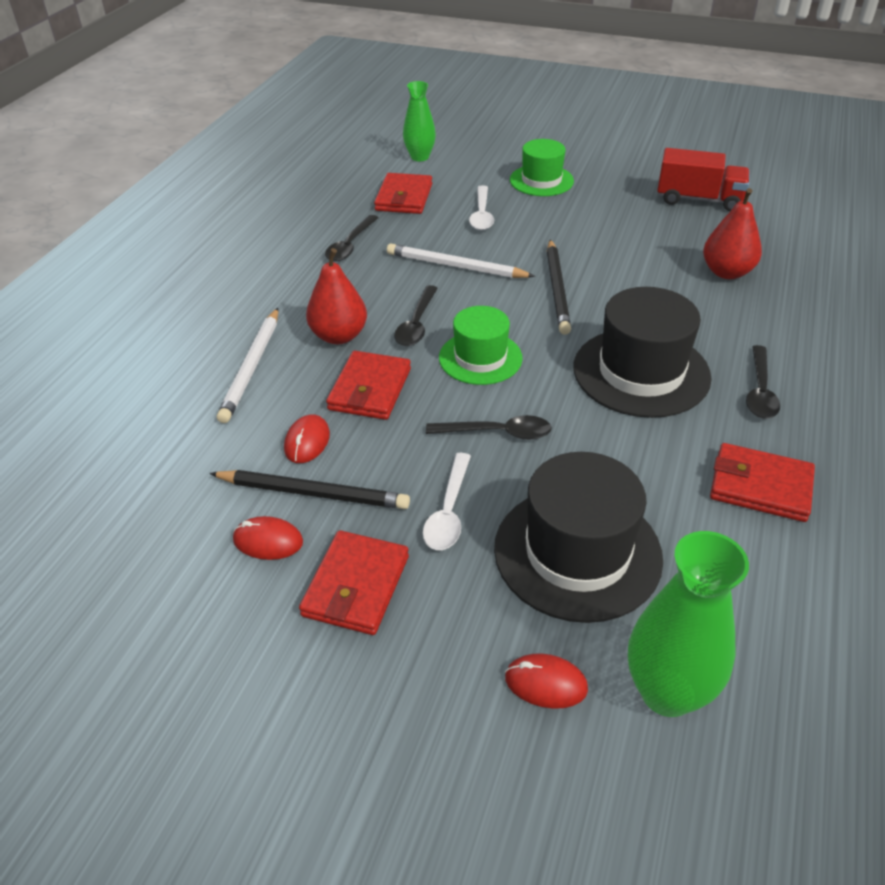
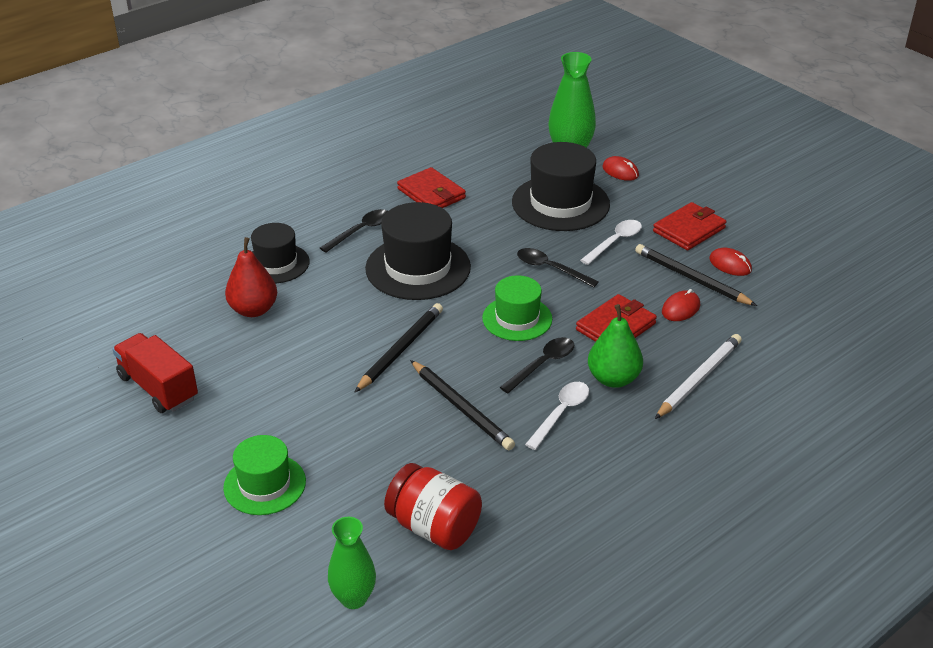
camera: 150 degrees left, 5 degrees down
(339, 336) = (613, 379): red pear -> green pear
(350, 245) = (541, 478): black spoon -> none
(404, 197) = (434, 527): red wallet -> red jar
(456, 266) = (461, 408): white pencil -> black pencil
(481, 215) = (377, 462): white spoon -> white spoon (561, 413)
(780, 319) = (276, 263): none -> black hat

